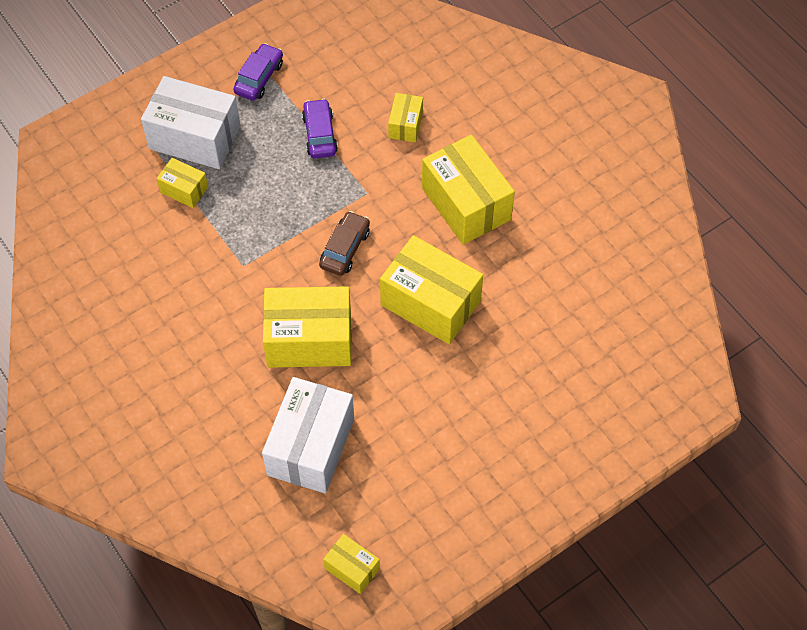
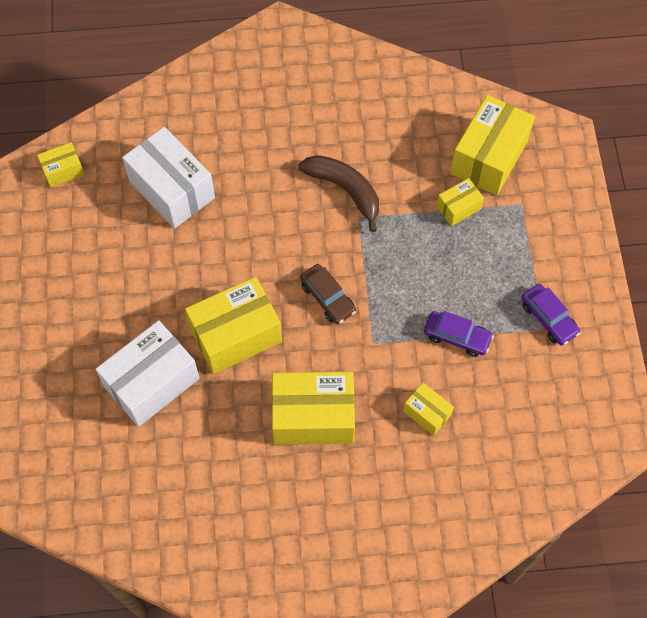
camera: 120 degrees right, 5 degrees up
(194, 137) = (509, 238): white box -> white box (151, 382)
(219, 291) = (345, 190): none -> brown banana
(309, 340) = (260, 231): yellow box -> yellow box (488, 157)

